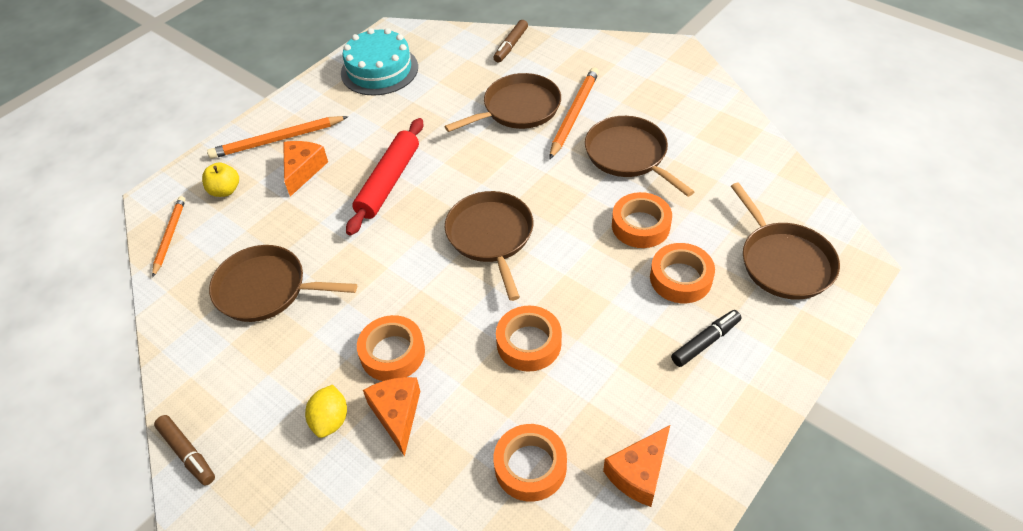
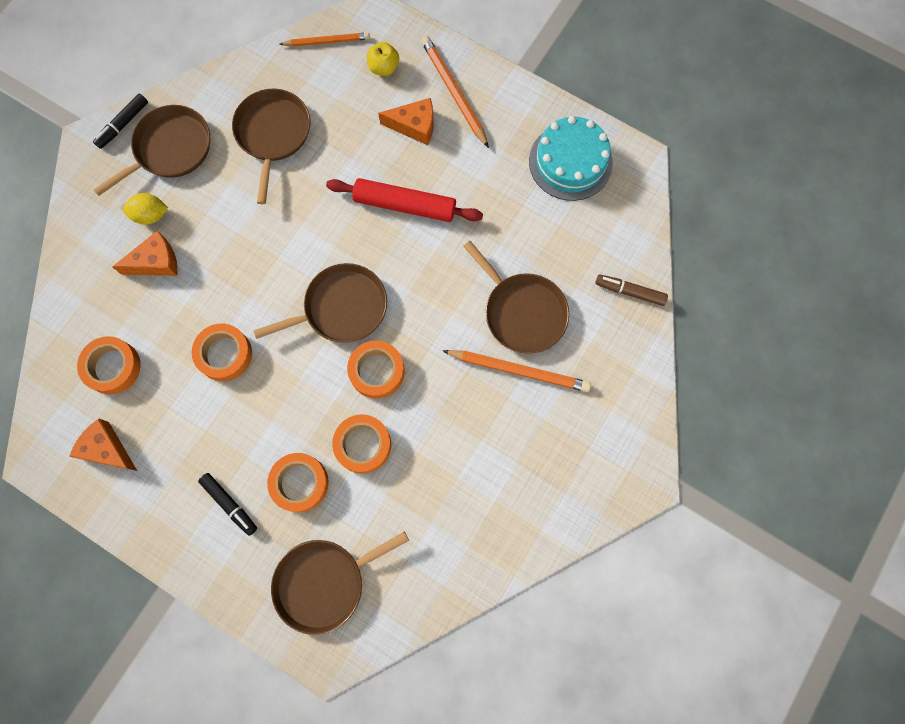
camera: 80 degrees right, 25 degrees up
(187, 453) = (123, 124): brown marker -> black marker
(392, 353) = (212, 247): orange tape -> orange tape (377, 371)
(629, 155) = (460, 431): brown pan -> brown pan (170, 149)

